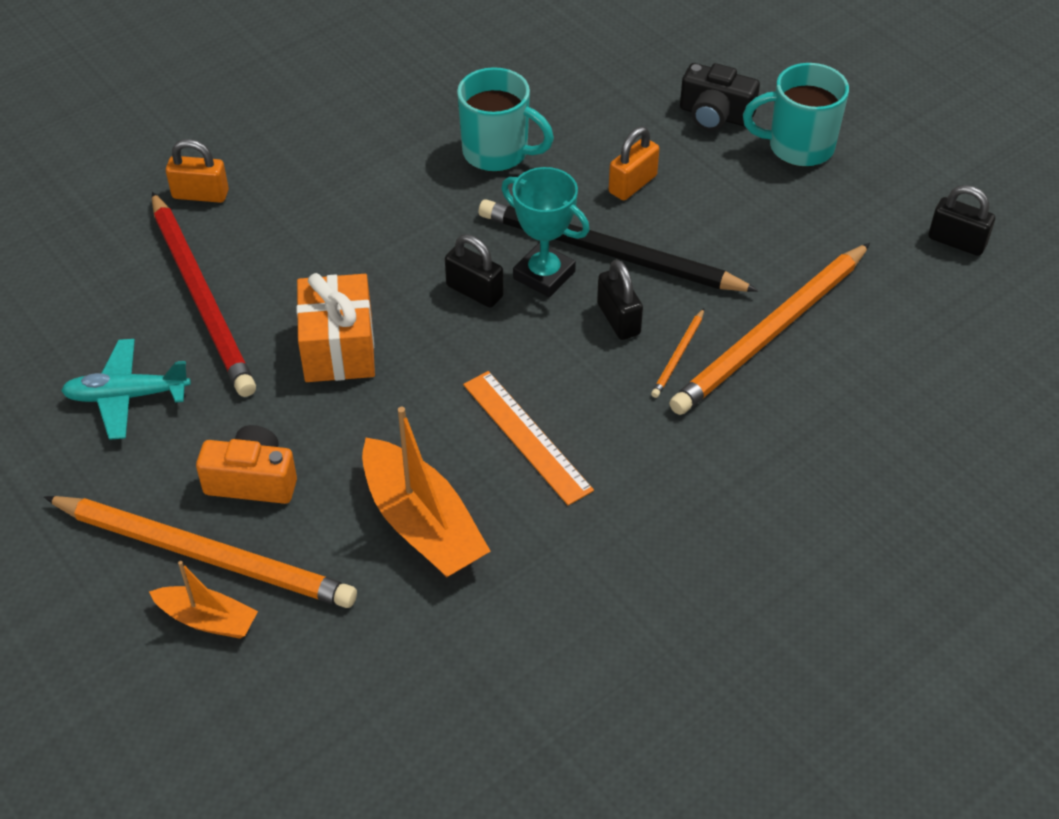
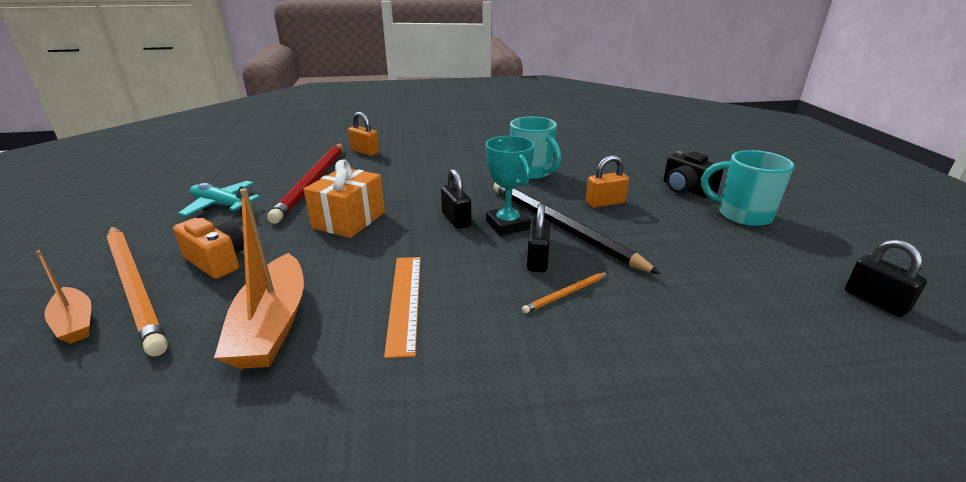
camera: 30 degrees right, 20 degrees down
(771, 333) = (656, 306): orange pencil -> none

